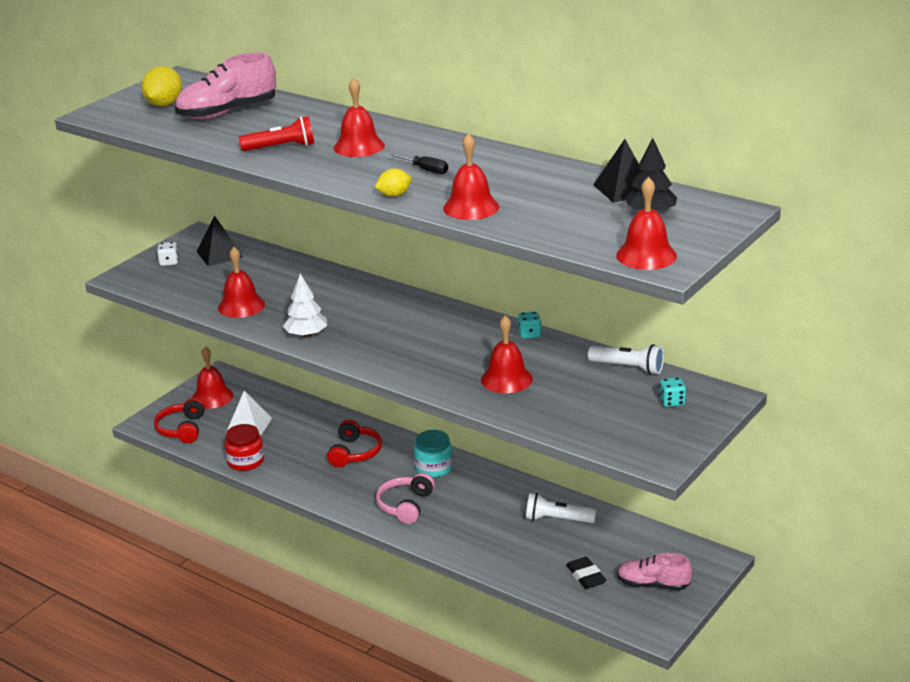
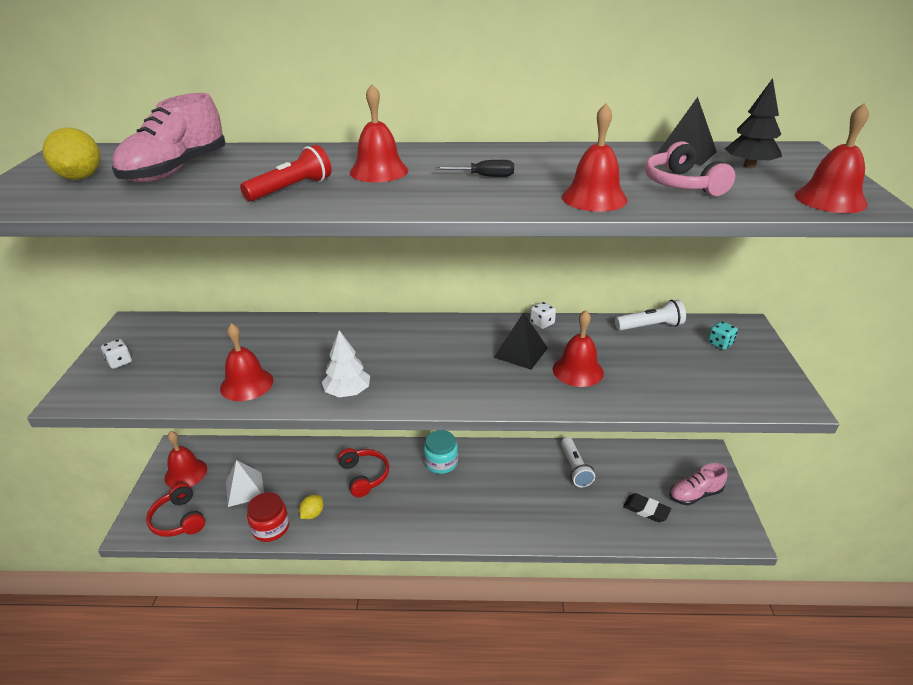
camera: 35 degrees left, 5 degrees up
(219, 254) = (172, 337): black pyramid -> black pyramid (520, 352)
(394, 195) = (496, 205): yellow lemon -> yellow lemon (312, 514)
(405, 505) = (452, 509): pink headphones -> pink headphones (682, 184)
(529, 334) = (542, 323): turquoise dice -> white dice
(557, 519) = (575, 468): white flashlight -> white flashlight turned 75 degrees counterclockwise

